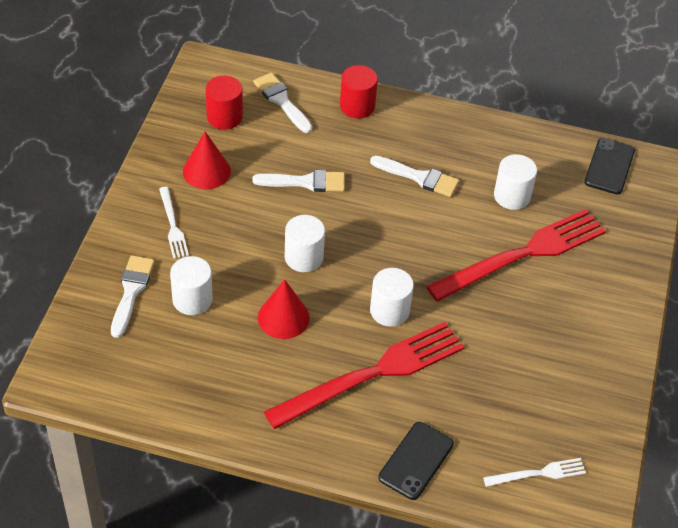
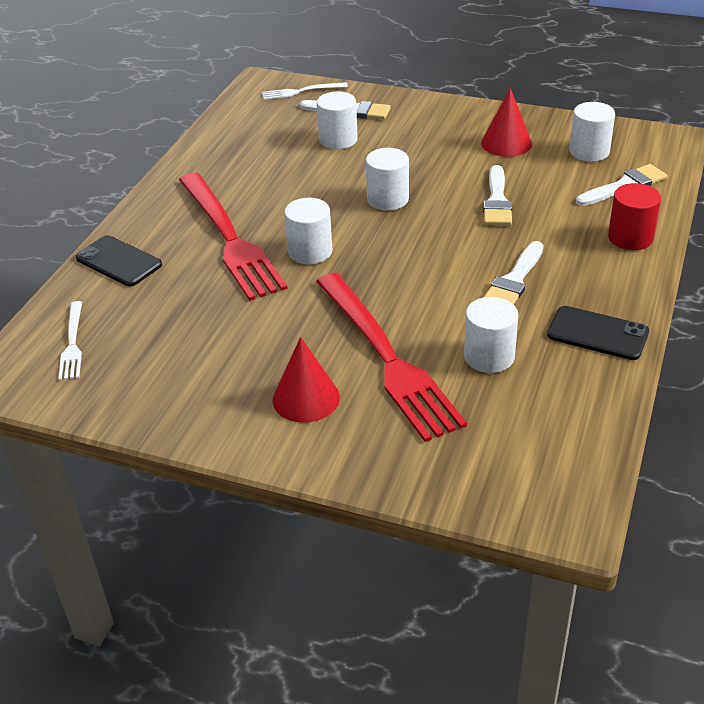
camera: 100 degrees right, 10 degrees down
(172, 225) = (431, 127): white fork -> white fork (301, 91)
(224, 117) = (589, 151): red cylinder -> white cylinder
(283, 317) = (310, 187): red cone -> red cone (306, 398)
(609, 166) = (559, 463): black phone -> black phone (597, 333)

